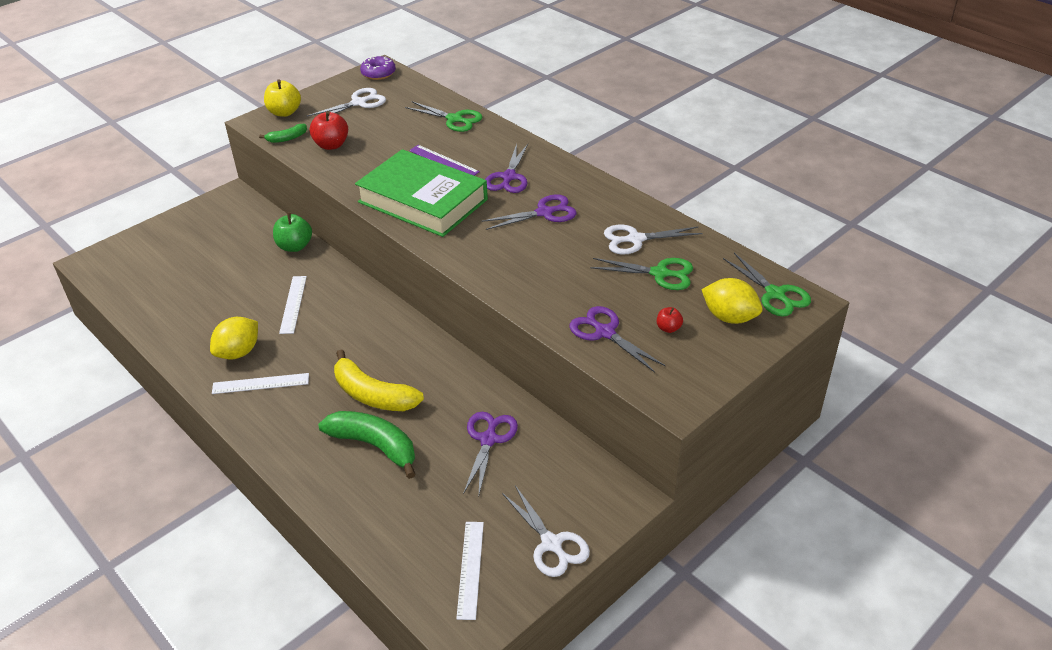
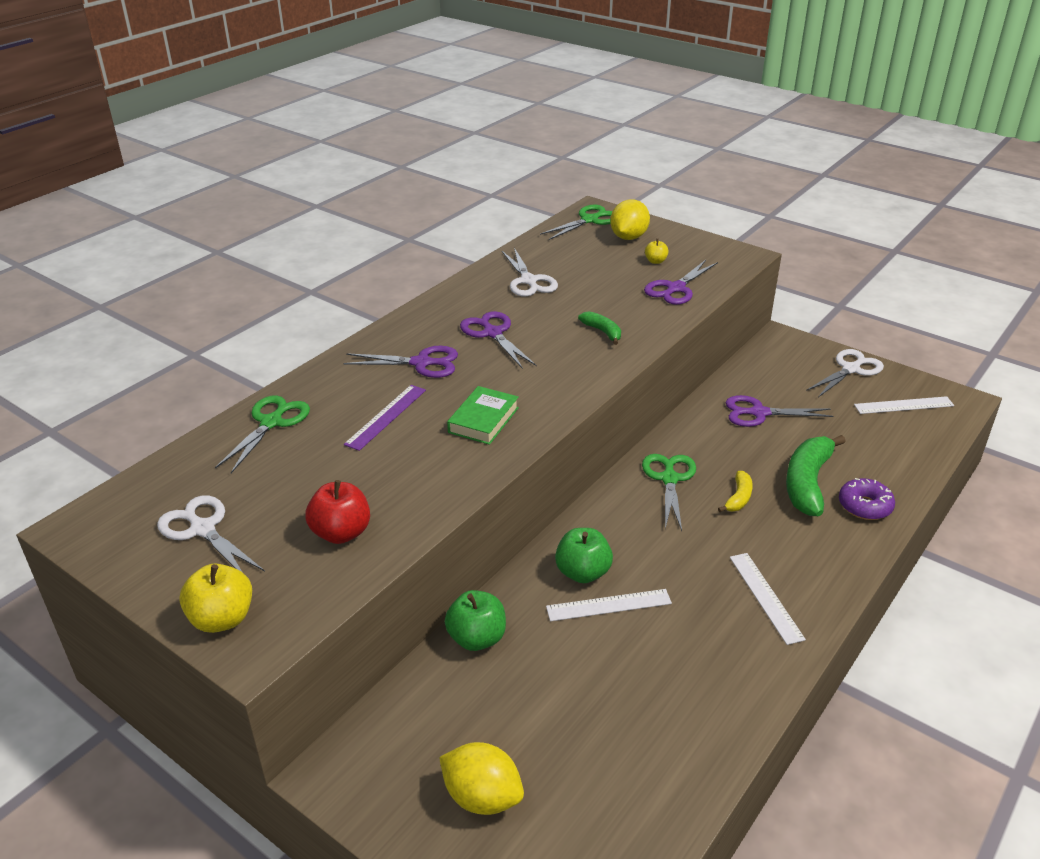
camera: 100 degrees left, 5 degrees down
(238, 352) = (721, 636): yellow lemon -> yellow lemon (482, 797)
(287, 138) = (317, 592): green banana -> green banana (602, 332)
(329, 296) = (583, 572): none -> green apple
(373, 395) = (738, 498): yellow banana -> yellow banana, size x0.51
(378, 73) = (97, 526): purple donut -> purple donut (864, 506)
(422, 201) = (483, 420): green book -> green book, size x0.47
(659, 273) = (579, 267): green scissors -> green scissors (669, 479)
(668, 328) = (655, 261): red apple -> yellow apple

